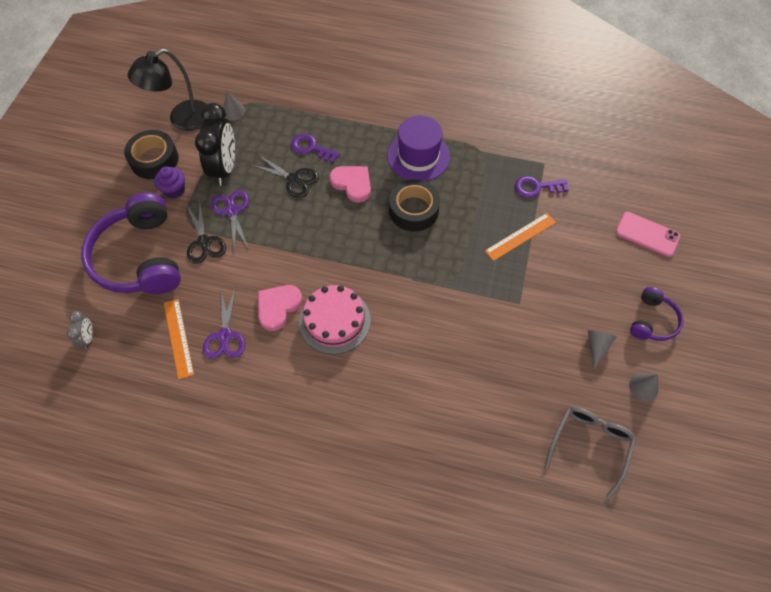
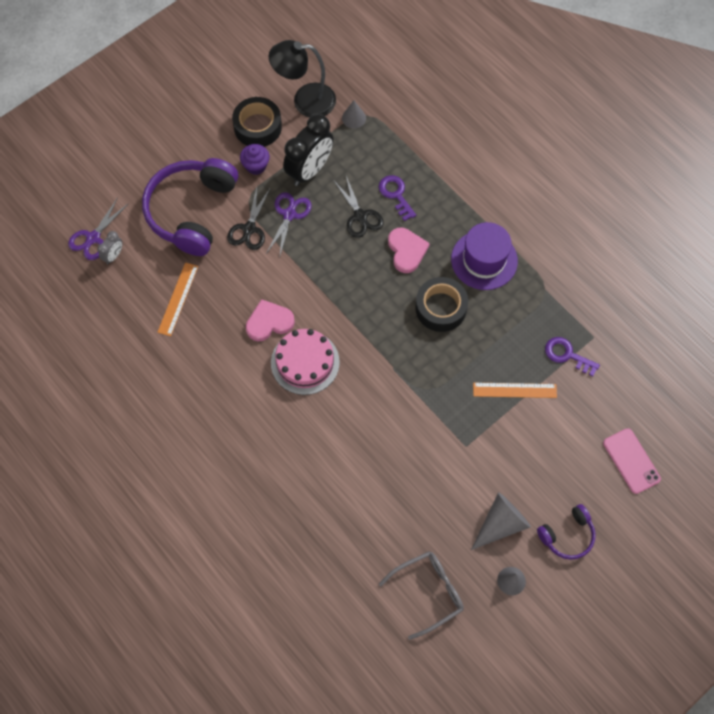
camera: 35 degrees right, 5 degrees up
(225, 336) = (213, 320): purple scissors -> purple scissors (93, 238)
(597, 346) = (501, 524): grey cone -> grey cone, size x1.65

